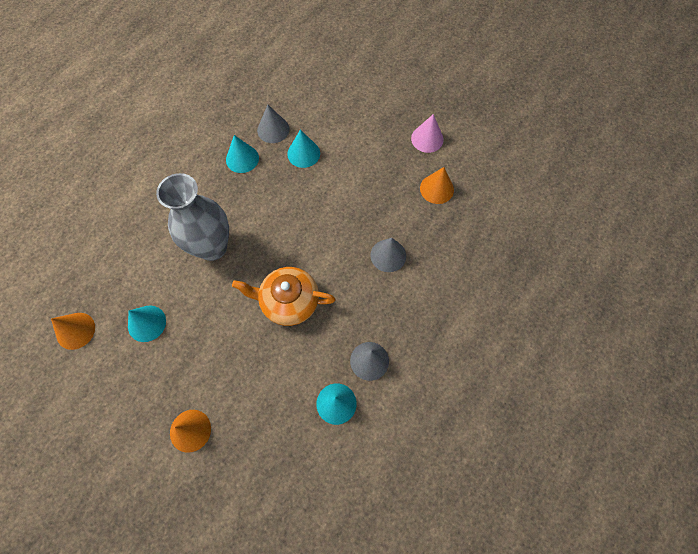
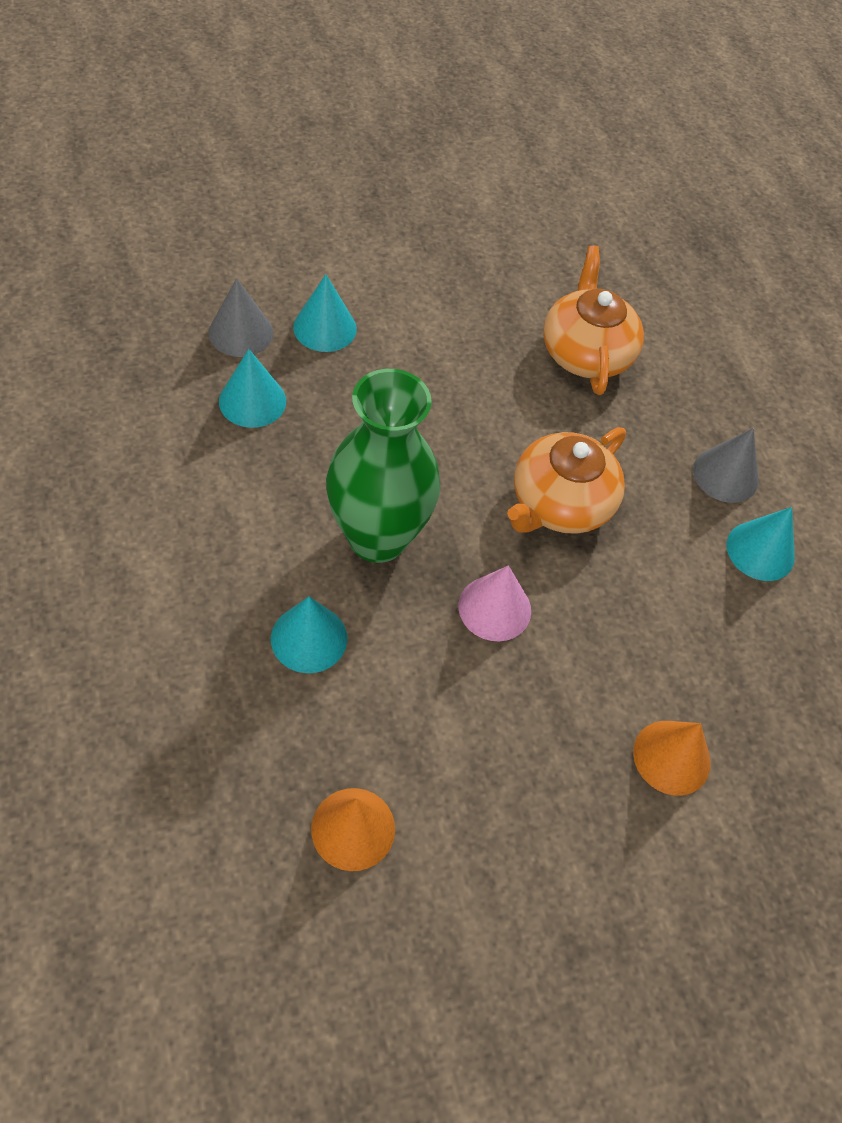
camera: 60 degrees left, 10 degrees down
(147, 323) = (435, 709): turquoise cone -> turquoise cone (309, 638)
(212, 247) = (377, 537): grey vase -> green vase
(388, 255) = (585, 352): grey cone -> orange teapot
(427, 139) = (444, 196): pink cone -> pink cone (494, 608)
(436, 189) = (531, 240): orange cone -> none

